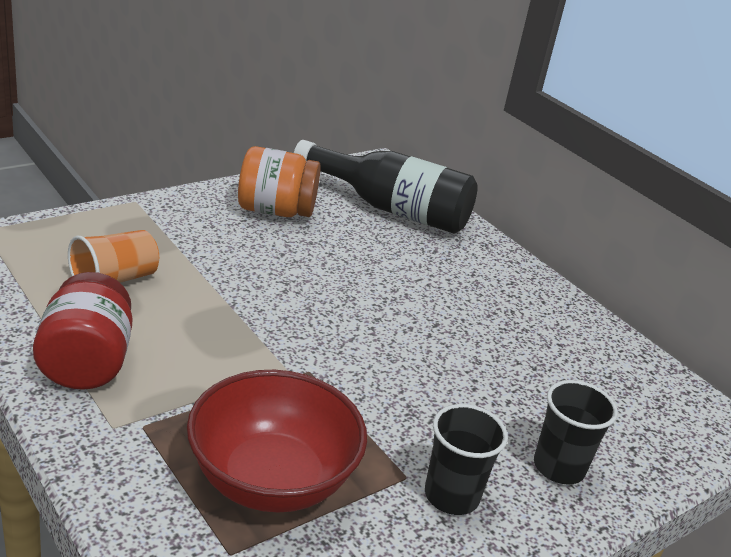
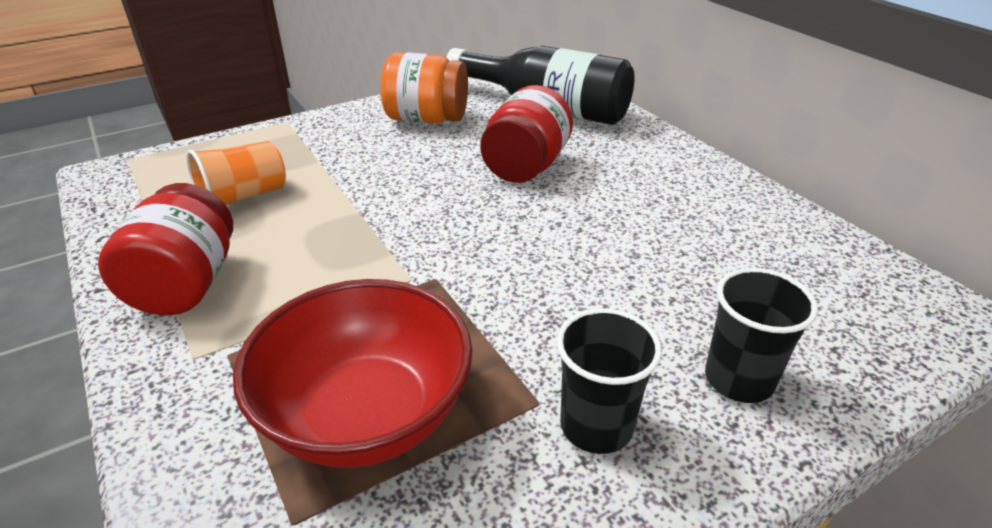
camera: 10 degrees right, 5 degrees up
(376, 270) = (525, 167): none -> red jar

